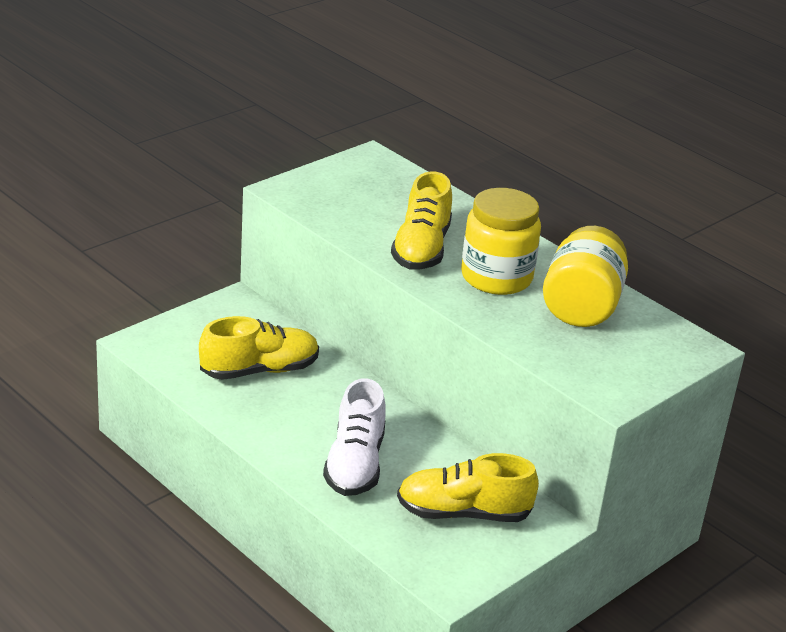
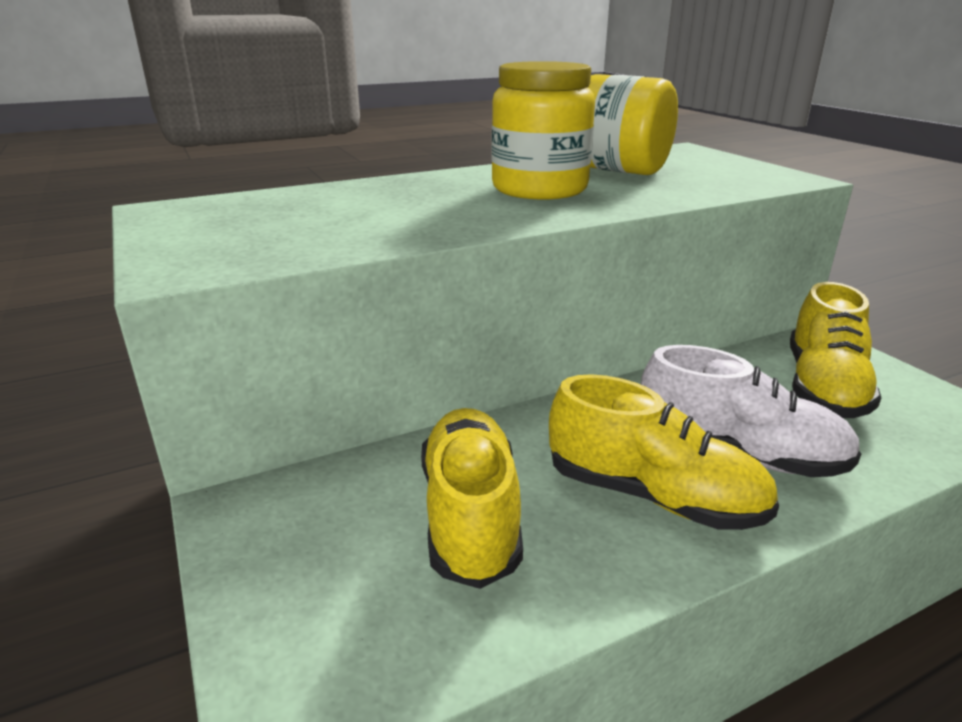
camera: 70 degrees left, 5 degrees down
(421, 249) = (451, 211): yellow shoe -> yellow shoe (653, 496)

